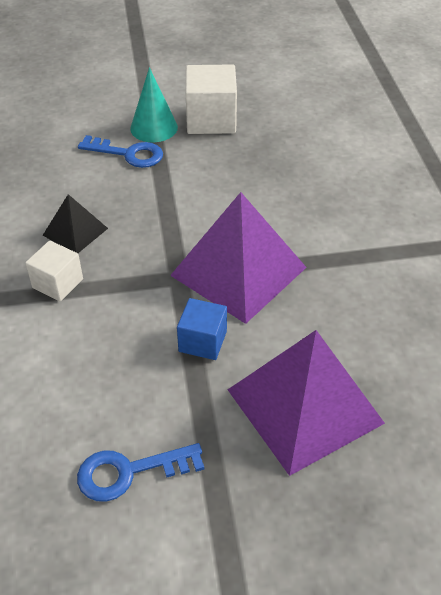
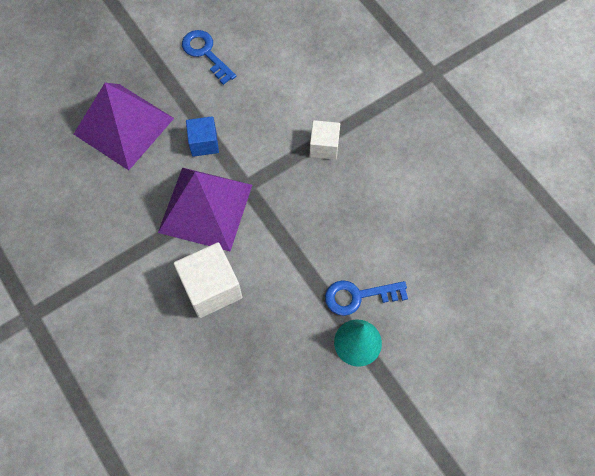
camera: 155 degrees right, 20 degrees up
(75, 231) = (343, 194): black pyramid -> none
(129, 472) = (205, 53): blue key -> blue key turned 90 degrees counterclockwise
(211, 120) = (311, 379): white cube -> white cube (211, 288)

